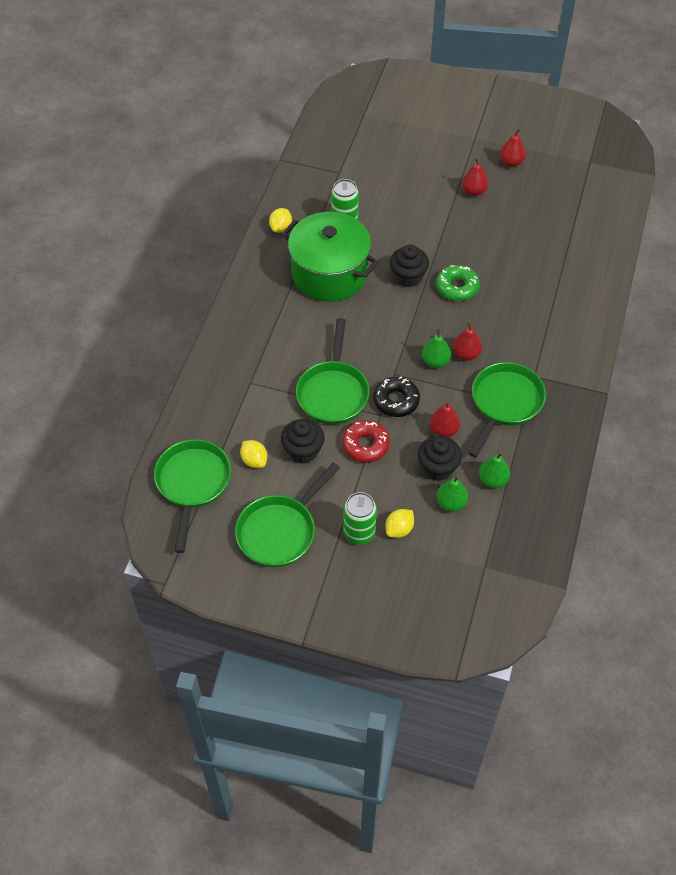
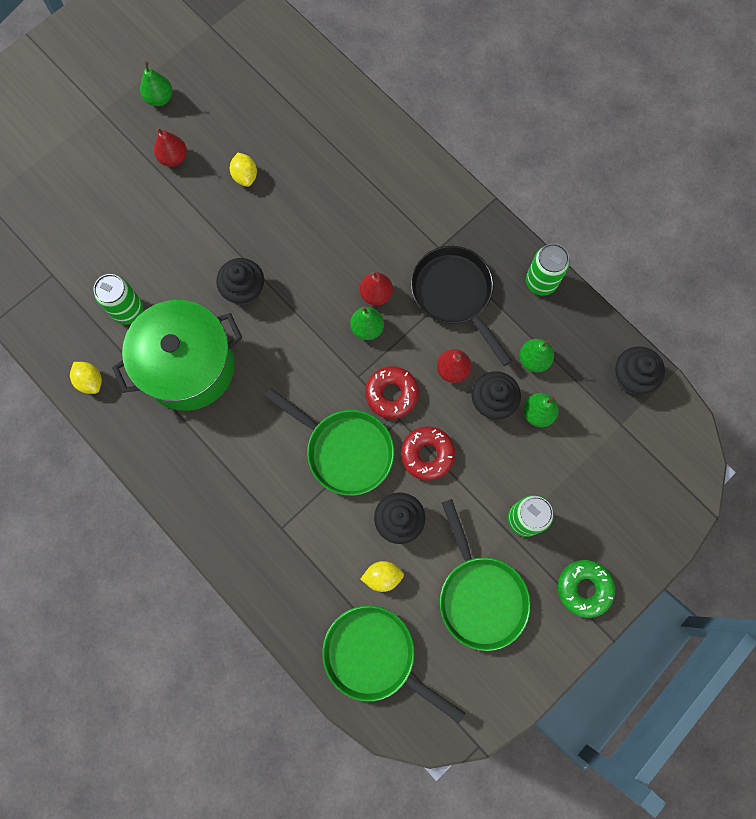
camera: 60 degrees left, 20 degrees up
(396, 401) = (391, 394): black donut -> red donut
(399, 529) = (540, 478): yellow lemon -> yellow lemon (245, 176)
(457, 287) = (288, 251): green donut -> green donut (584, 588)
(505, 403) = (454, 294): green pan -> black pan
(511, 162) = (160, 98): red pear -> green pear
(530, 556) = (631, 377): none -> black cupcake
(561, 455) = (541, 282): none -> green can

